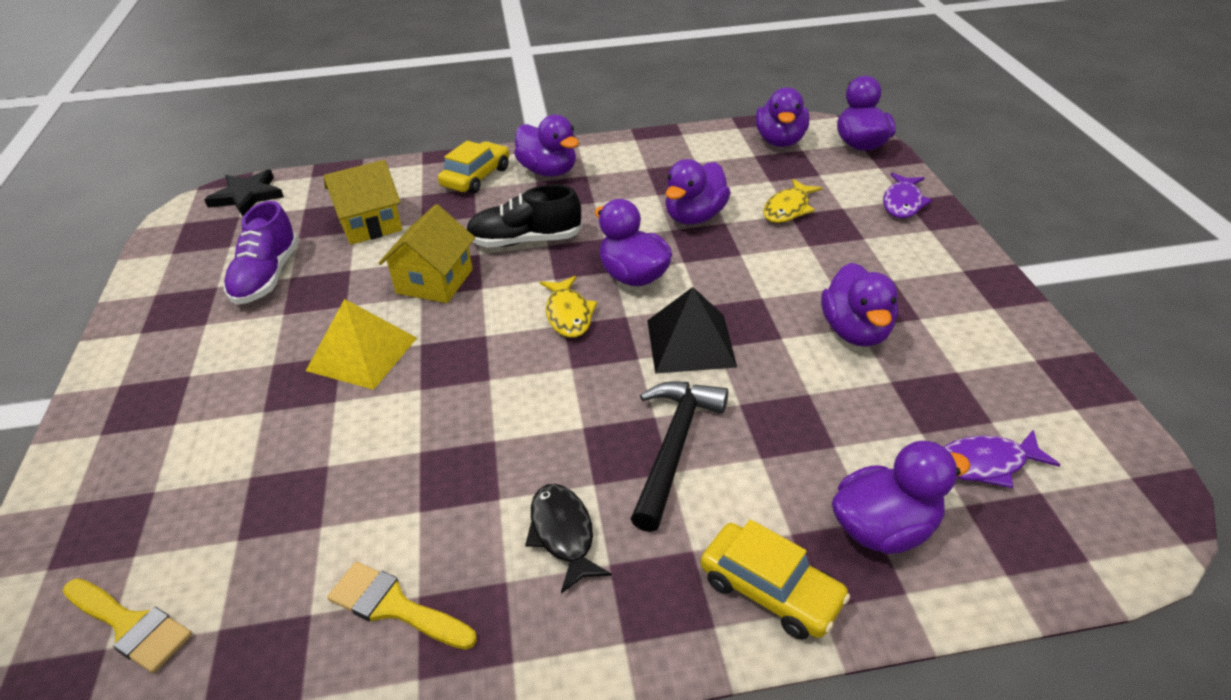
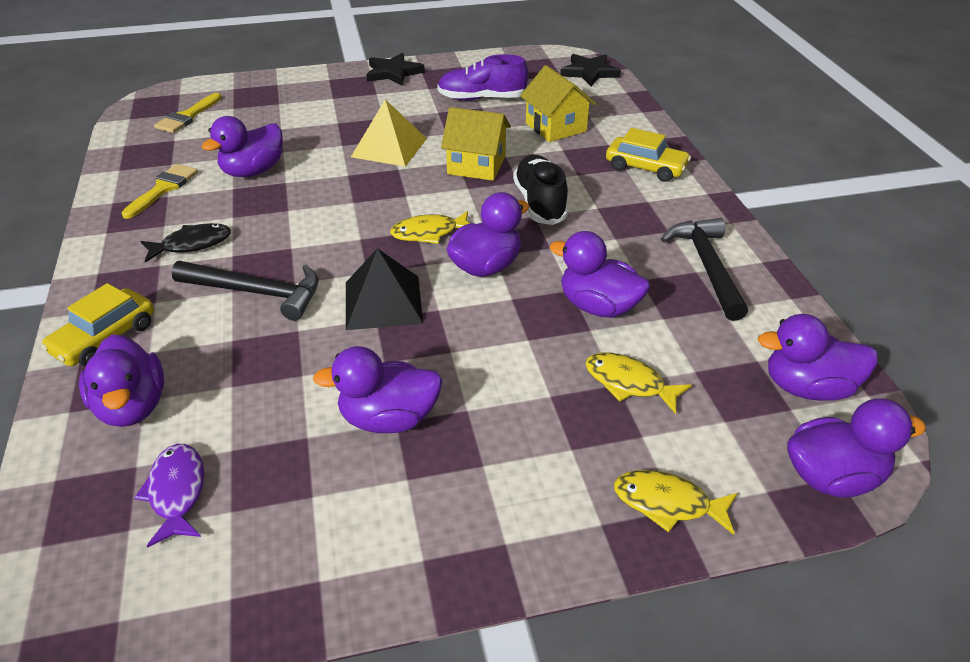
camera: 85 degrees right, 0 degrees up
(129, 360) = (393, 73): none -> black star
(548, 171) = (669, 207): purple duck -> purple duck (253, 171)
(641, 163) = (707, 267): none -> black hammer
(903, 203) = (667, 503): purple fish -> yellow fish

